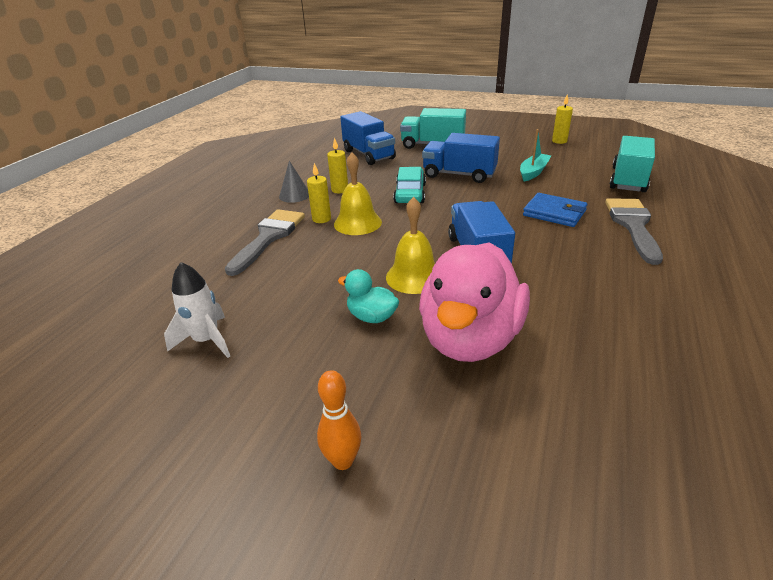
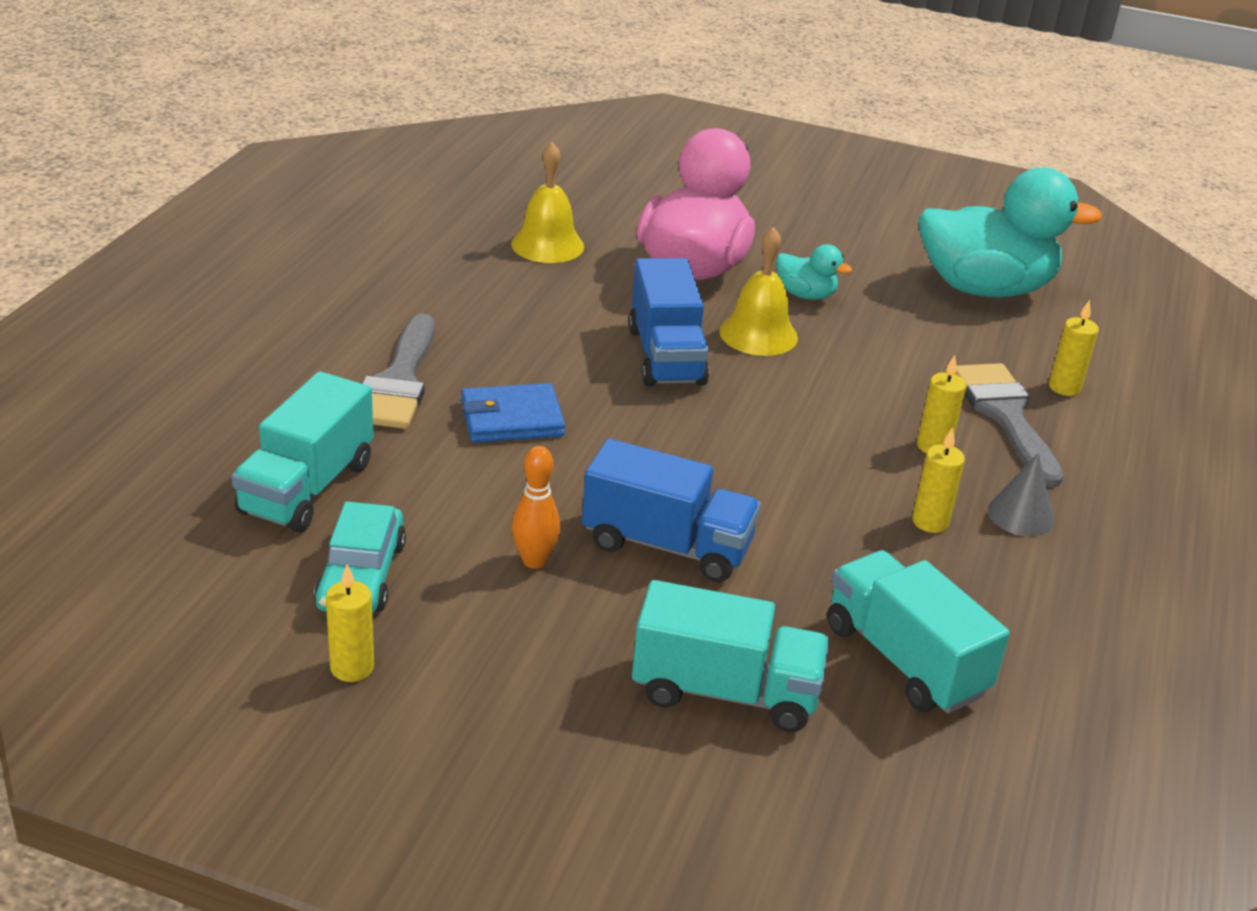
camera: 175 degrees right, 0 degrees up
(207, 340) = (984, 288): white rocket -> turquoise duck
(215, 257) = (1064, 387): none -> yellow candle
(269, 237) = (1005, 416): grey brush -> grey brush turned 150 degrees clockwise
(343, 461) = (806, 206): orange bowling pin -> orange bowling pin (534, 561)
(357, 223) = (864, 431): yellow bell -> yellow bell (547, 245)
(368, 154) = (904, 660): blue truck -> turquoise truck
(410, 193) = (776, 495): turquoise car -> turquoise car (361, 575)
(533, 172) = (494, 535): turquoise boat -> none
(554, 213) = (512, 419): blue wallet -> blue wallet turned 45 degrees counterclockwise

